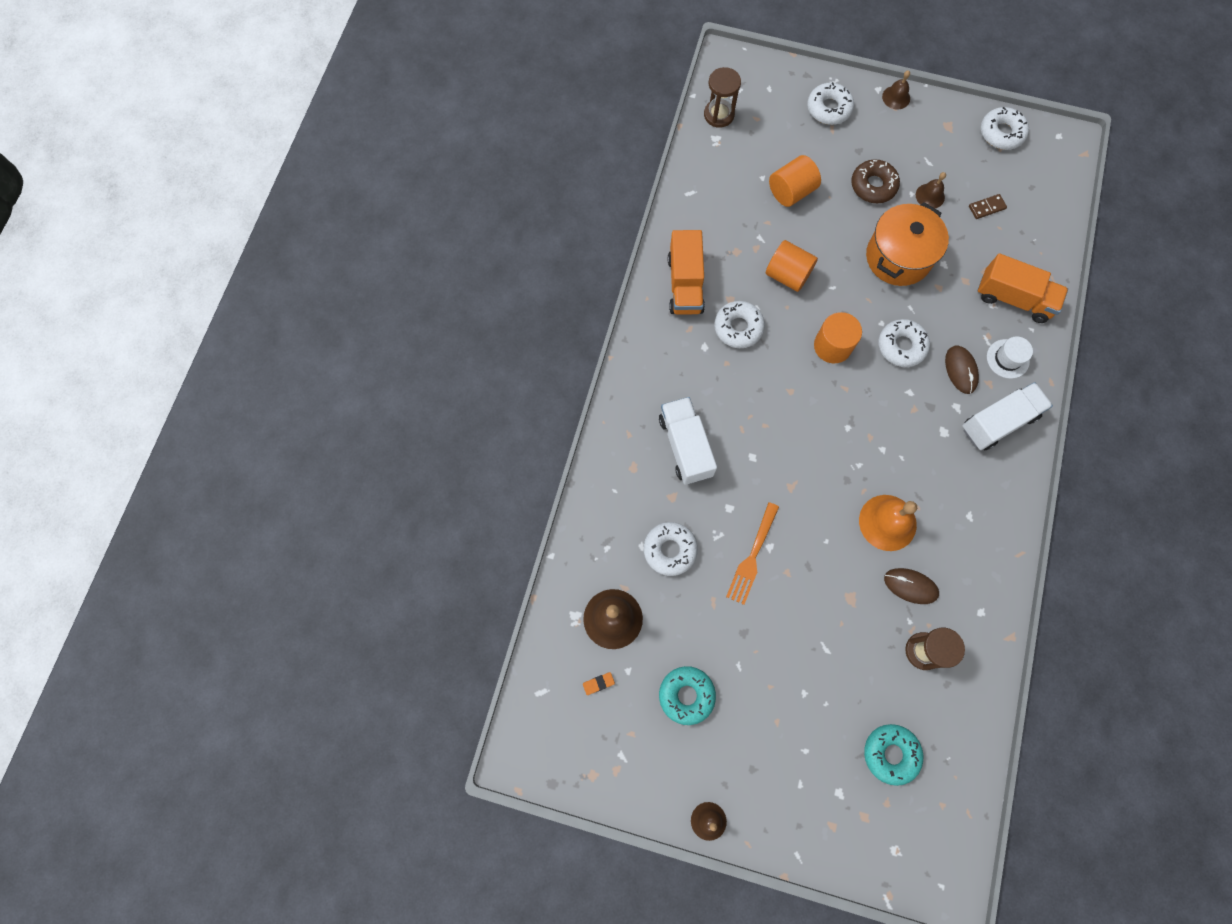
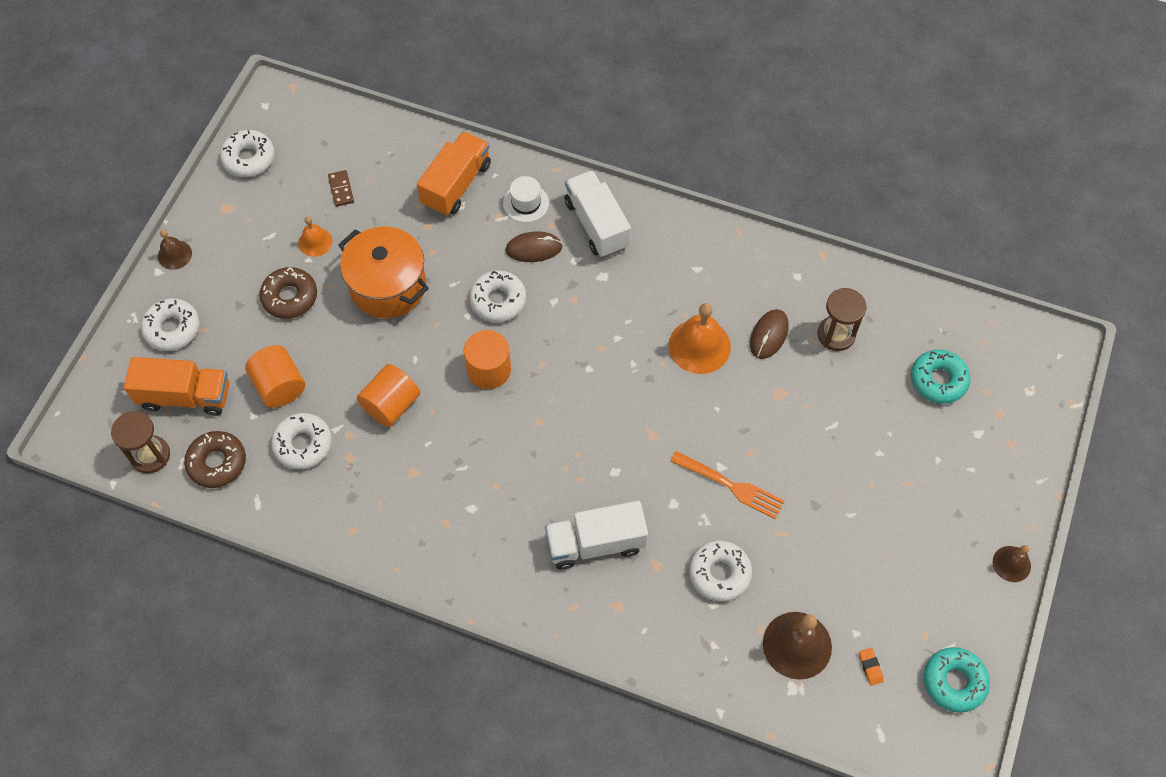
camera: 85 degrees left, 10 degrees down
(685, 284) = (384, 522): orange truck -> orange truck (185, 396)
(686, 695) = (882, 572): turquoise donut -> turquoise donut (954, 682)
(719, 160) = (217, 463): none -> brown donut
(738, 327) = (452, 467): white donut -> white donut (303, 444)
(930, 196) = (315, 242): brown bell -> orange bell

